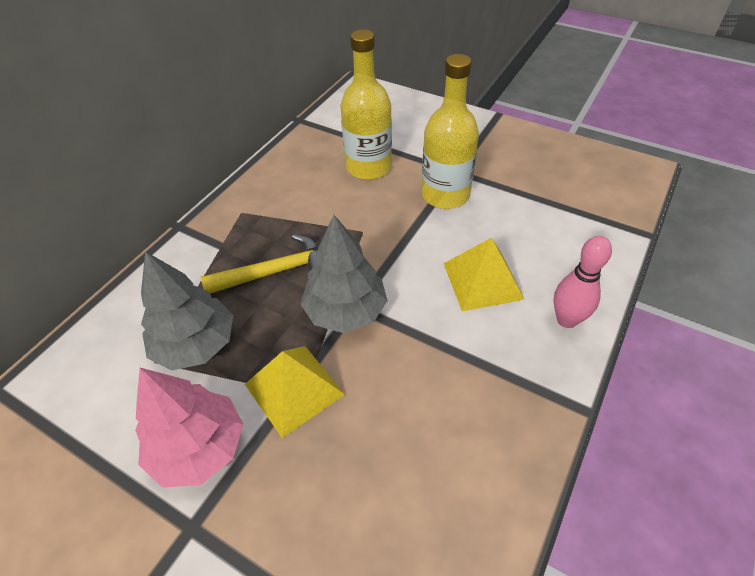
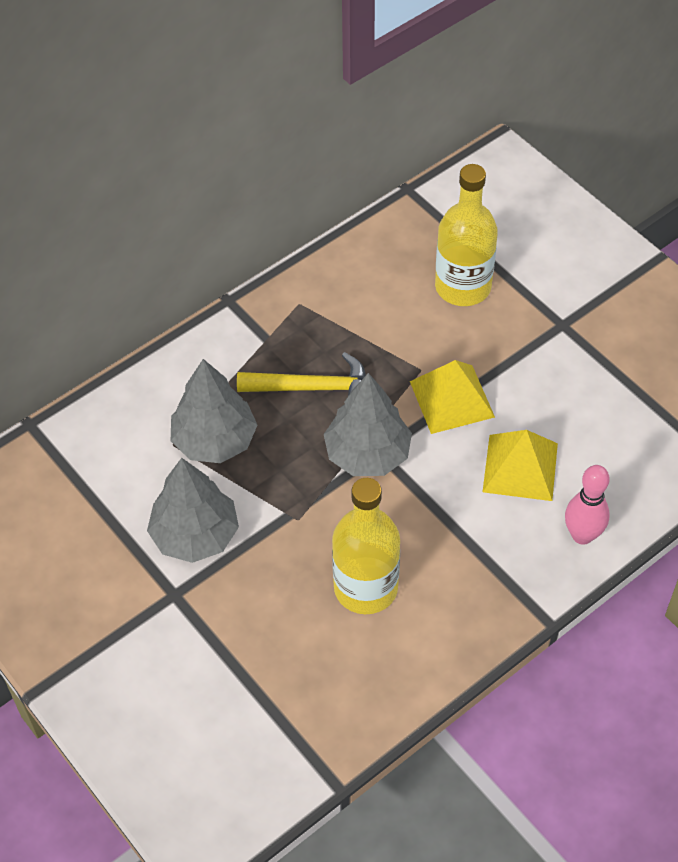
camera: 20 degrees right, 5 degrees up
(199, 447) = (195, 535): pink tree -> grey tree
(294, 389) = (291, 513): yellow pyramid -> yellow pyramid (451, 399)
(445, 195) = (533, 353): yellow bottle -> yellow bottle (365, 588)

